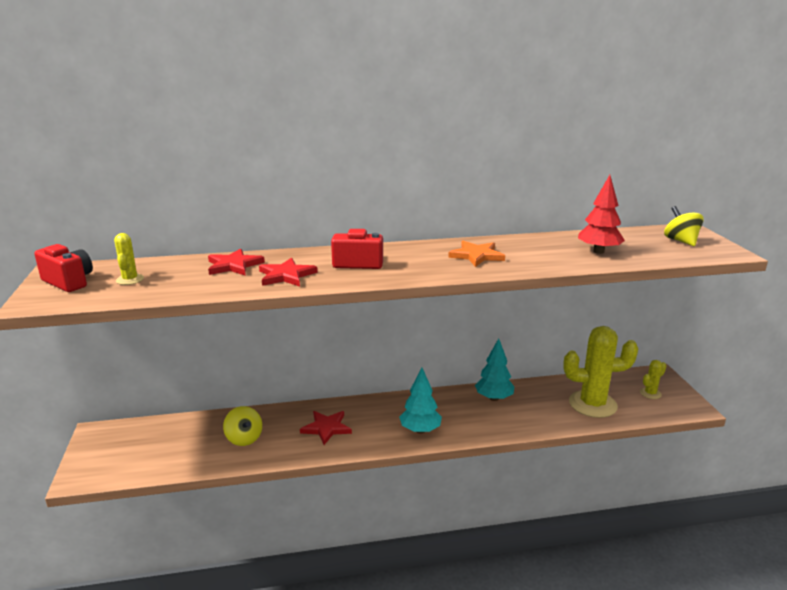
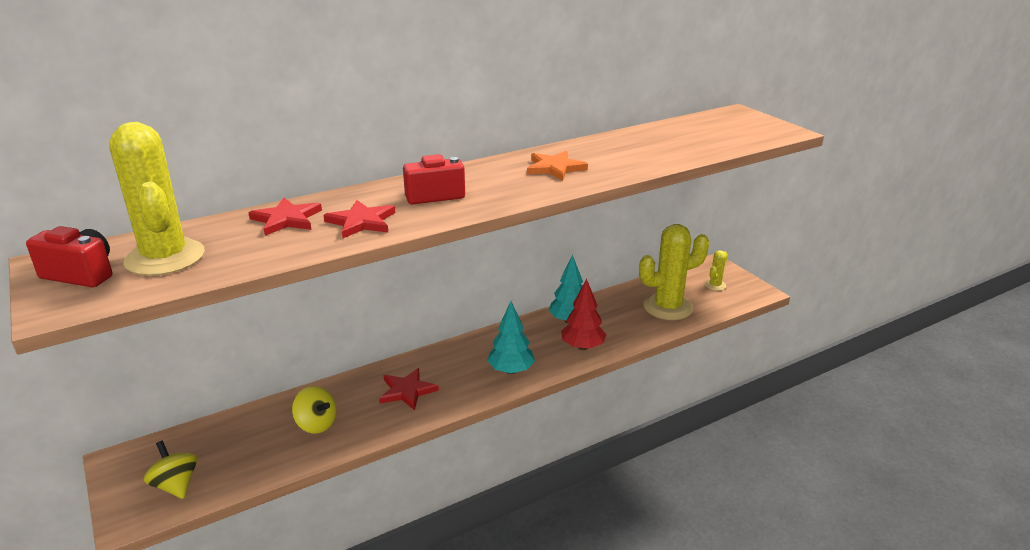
camera: 20 degrees left, 5 degrees up
(130, 279) = (165, 258): yellow cactus -> yellow cactus, size x2.21
(598, 251) = (671, 146): red tree -> red tree (582, 347)
(680, 241) = (738, 125): yellow spinning top -> yellow spinning top (175, 485)

